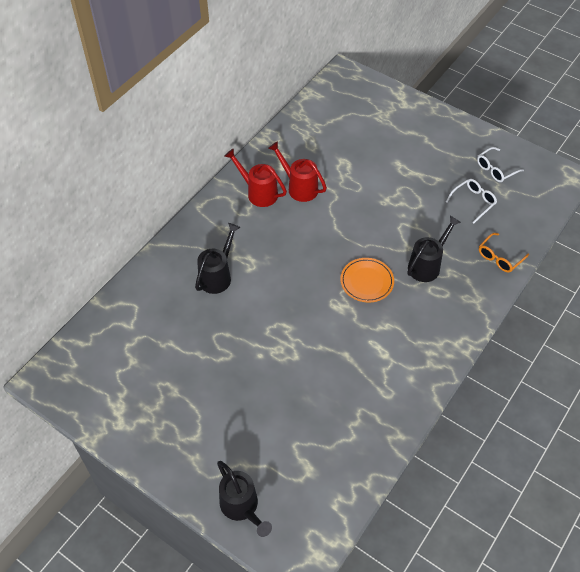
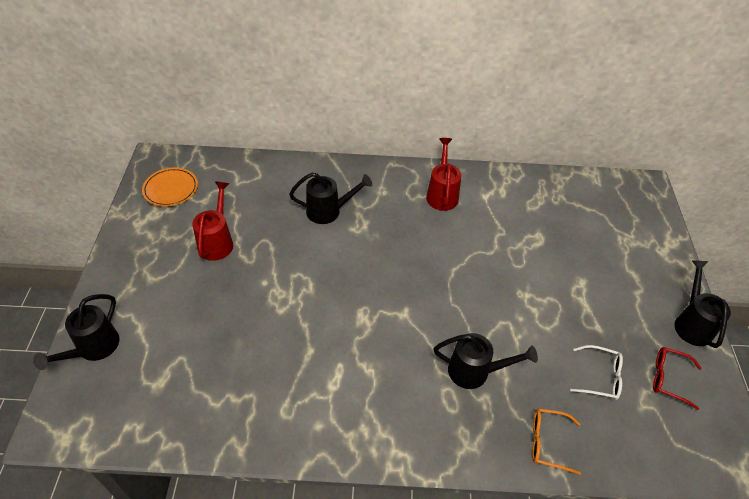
camera: 55 degrees right, 5 degrees down
(299, 187) = (475, 219): red watering can -> red watering can (217, 241)
(367, 281) = (410, 326): orange plate -> orange plate (171, 189)
(466, 130) = (691, 323): none -> black watering can
(496, 169) = (669, 379): white glasses -> red glasses

